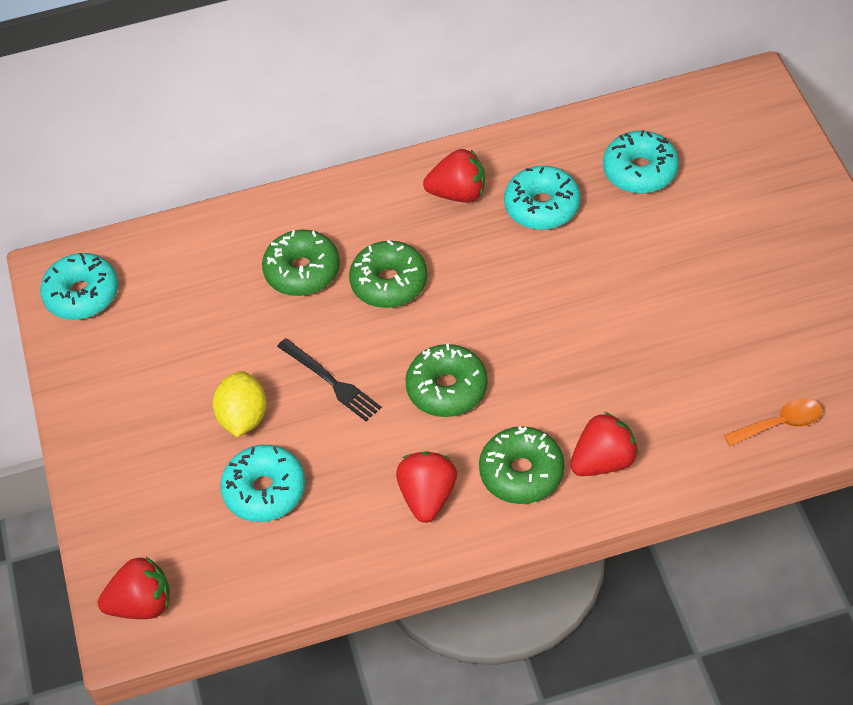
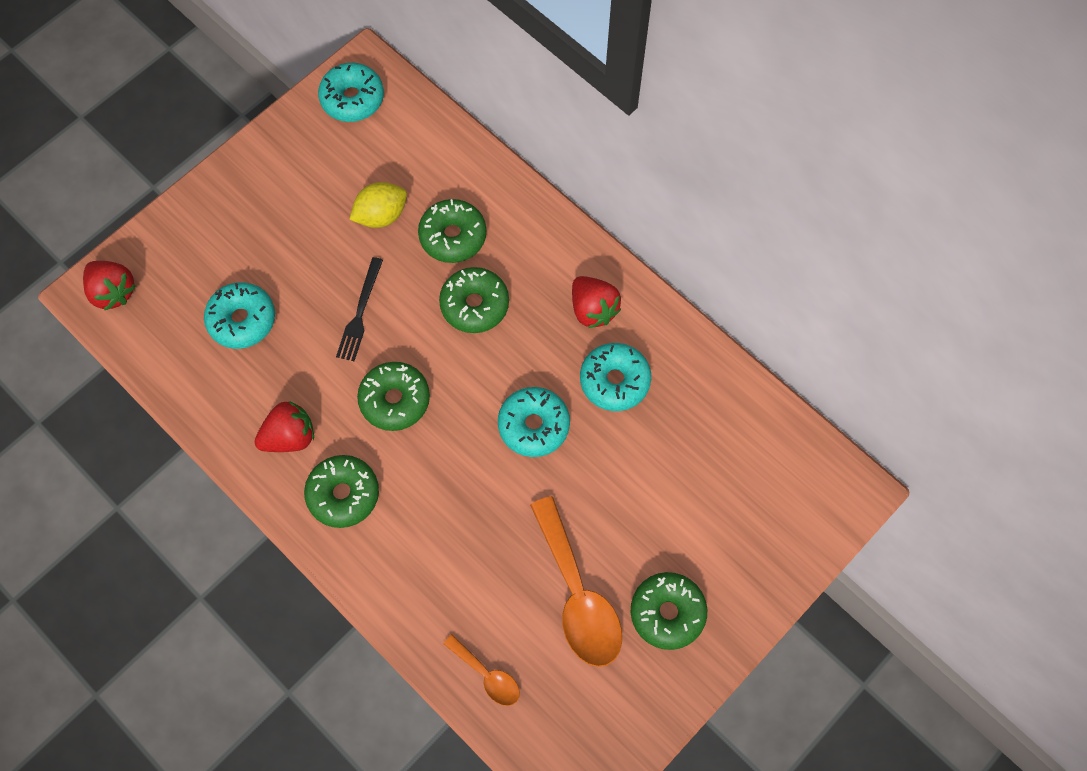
camera: 55 degrees right, 15 degrees up
(243, 417) = (298, 270): yellow lemon -> yellow lemon (381, 215)
(603, 461) = (383, 551): red strawberry -> none
(640, 171) = (697, 440): turquoise donut -> turquoise donut (533, 425)
(740, 320) = (578, 595): none -> orange spoon
(793, 260) = (667, 613): none -> green donut

